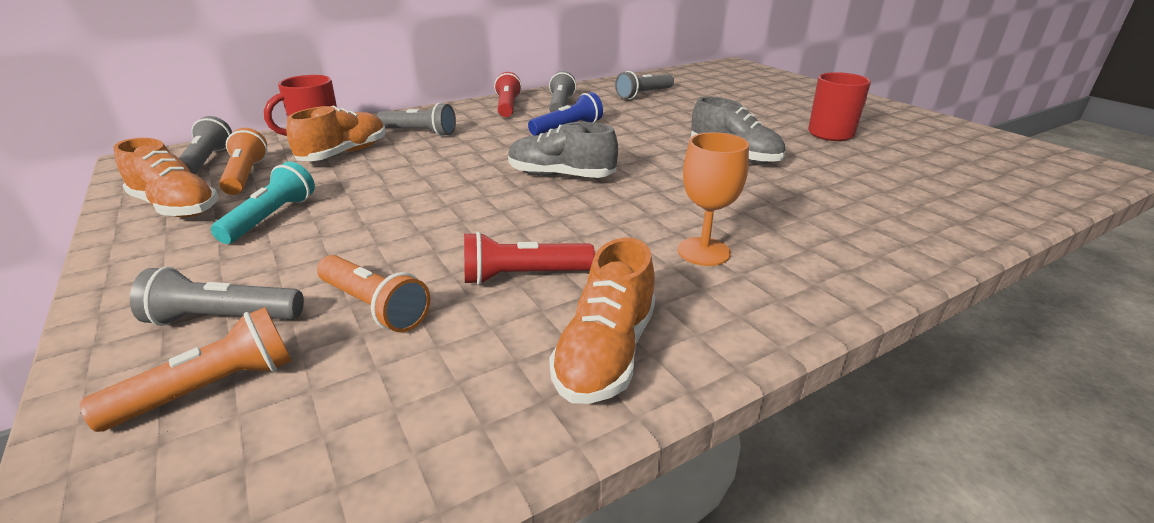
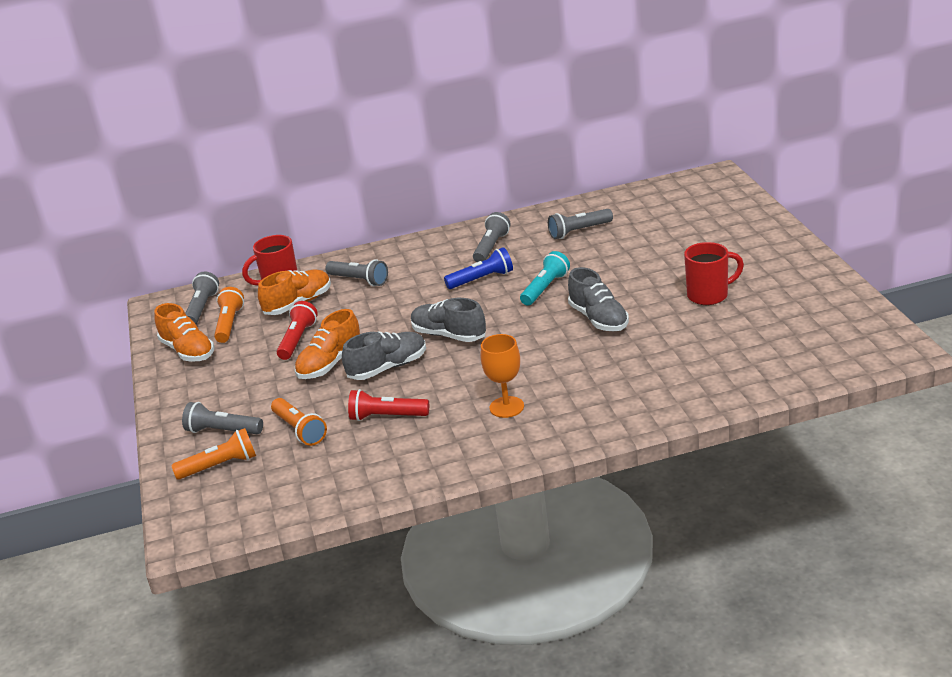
camera: 20 degrees right, 0 degrees up
(271, 218) = (246, 363): turquoise flashlight -> turquoise flashlight (545, 288)
(494, 213) = (388, 368): none -> grey shoe
(507, 107) = (443, 247): red flashlight -> red flashlight (298, 340)
(606, 353) = (410, 464): orange shoe -> orange shoe (330, 363)

